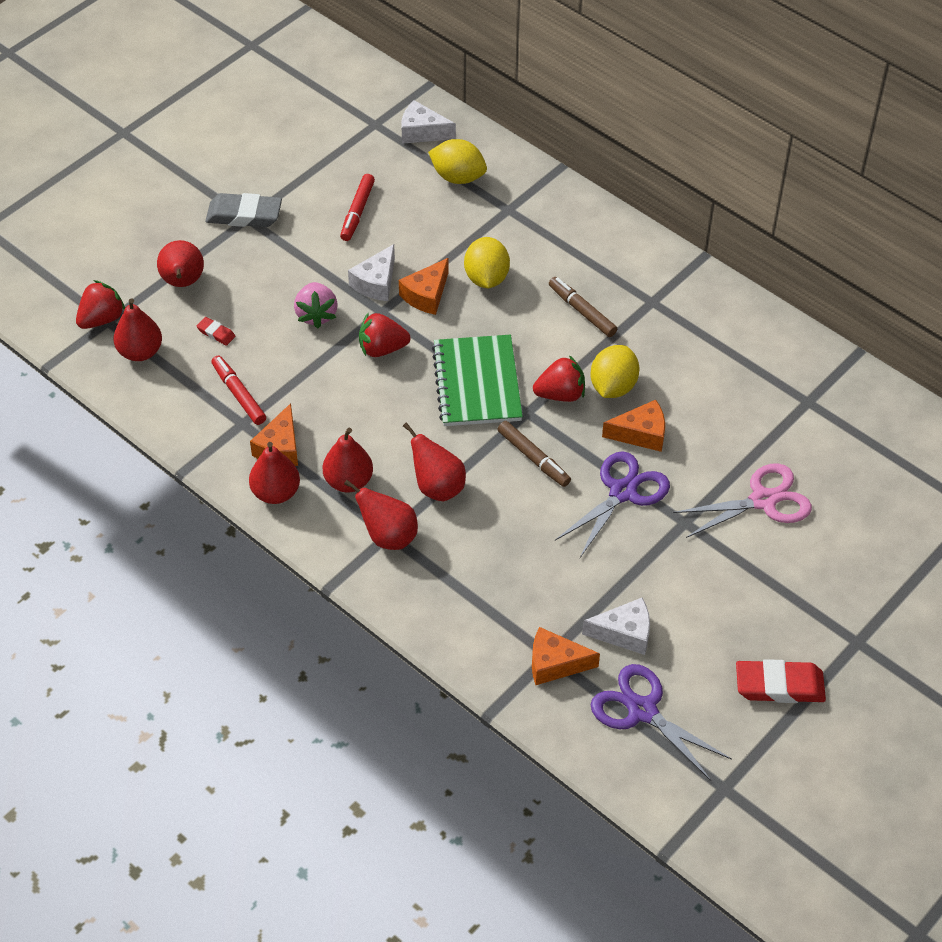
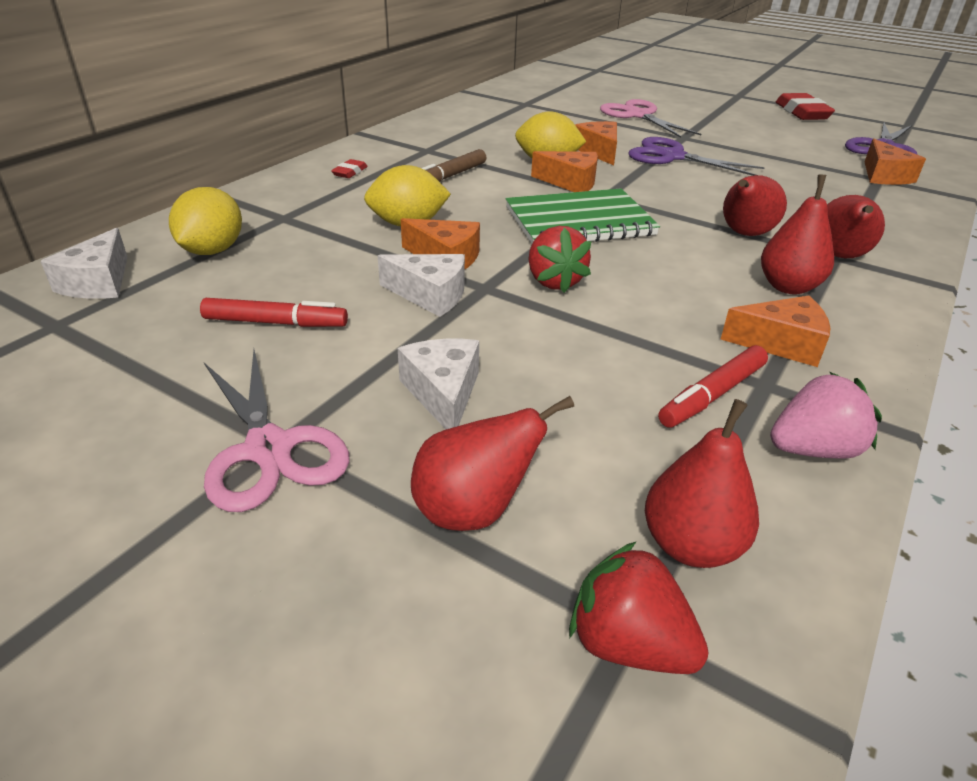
camera: 100 degrees left, 15 degrees down
(216, 333) = (592, 441): red eraser -> red eraser (350, 172)
(244, 215) = (269, 449): grey eraser -> pink scissors
(276, 493) = (859, 338): red pear -> none
(316, 315) = (510, 339): pink strawberry -> pink strawberry (813, 449)
(533, 458) = (663, 191): brown marker -> none
(560, 394) = (570, 182): red strawberry -> orange cheese
(624, 633) = (819, 154): white cheese -> white cheese (443, 393)

